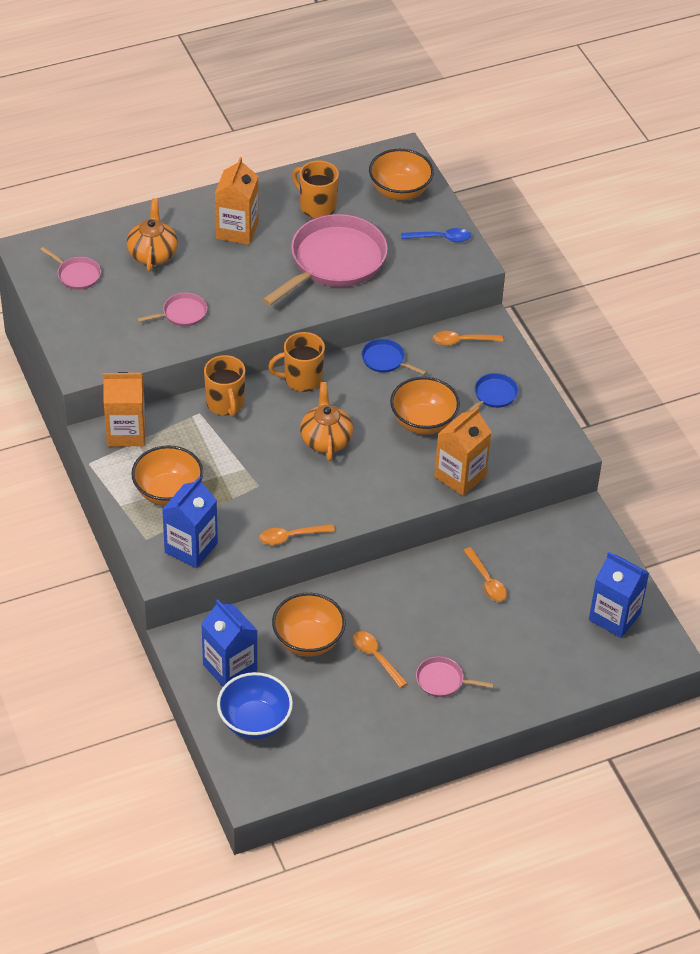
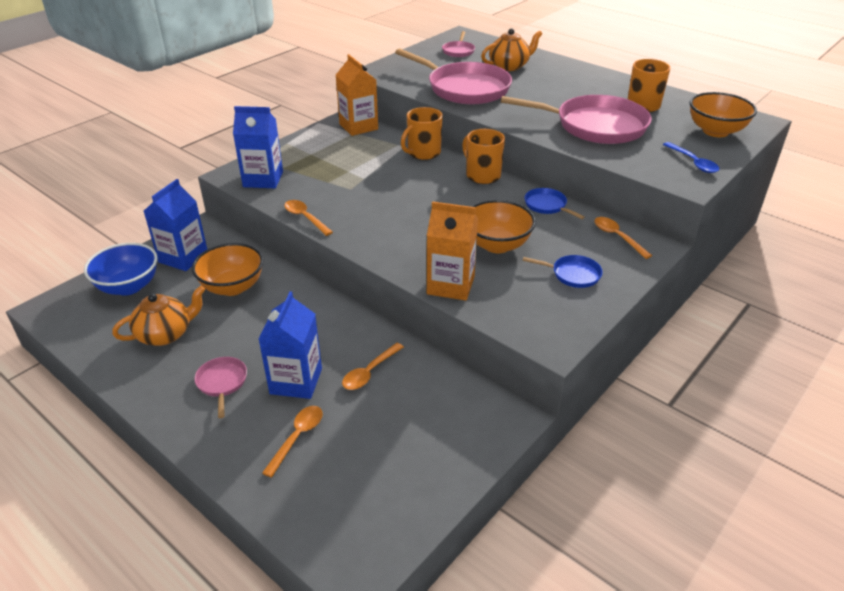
camera: 65 degrees right, 10 degrees down
(168, 492) = (313, 156): orange bowl -> none
(182, 313) = (464, 88): pink pan -> pink pan, size x2.24
(237, 230) = (573, 85): orange carton -> none
(326, 439) = (428, 203): orange teapot -> orange teapot (165, 334)
(376, 657) = (232, 331): orange spoon -> orange spoon (297, 437)
(385, 360) = (547, 205): blue pan -> blue pan turned 45 degrees counterclockwise
(614, 617) = (384, 494): blue carton -> blue carton (296, 381)

